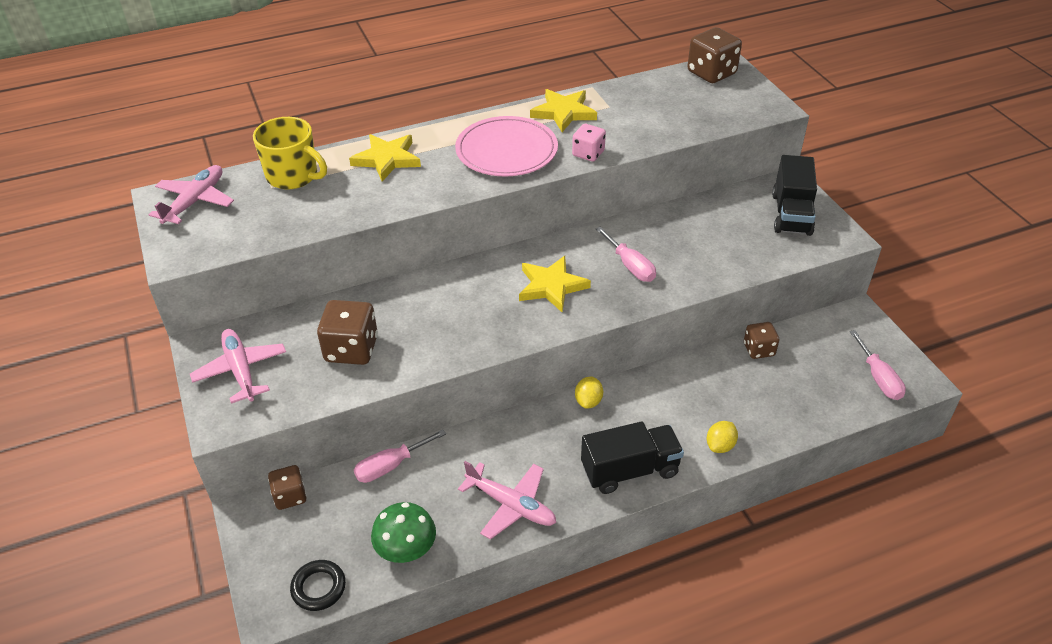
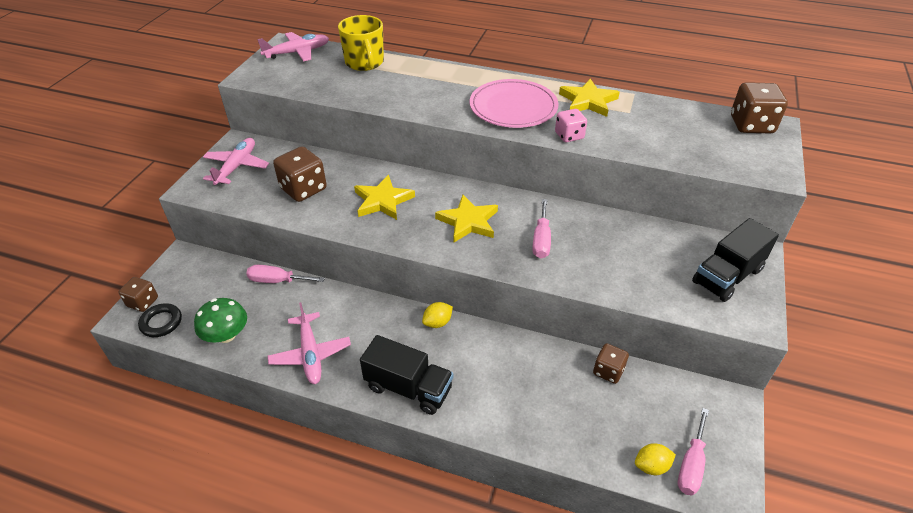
camera: 40 degrees right, 0 degrees up
(290, 496) = (211, 261): brown dice -> brown dice (143, 302)
(387, 159) = (430, 78): yellow star -> yellow star (383, 201)
(720, 446) = (492, 419): yellow lemon -> yellow lemon (651, 466)

